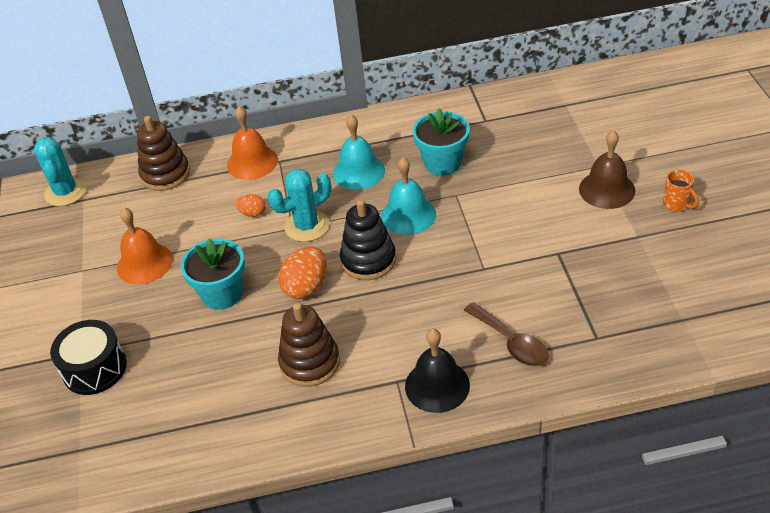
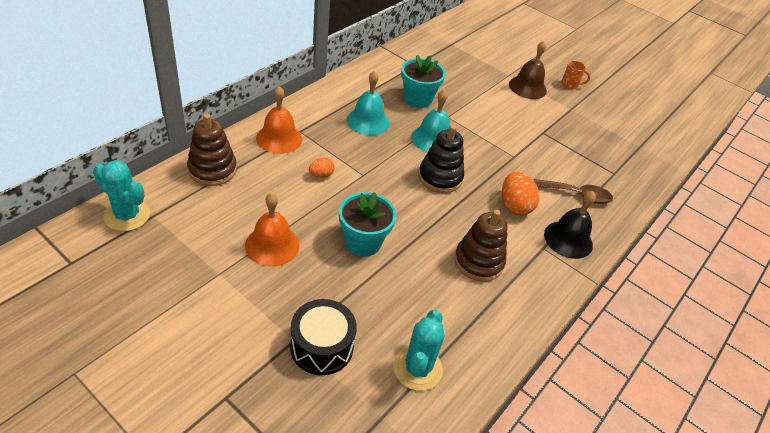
camera: 50 degrees left, 0 degrees up
(306, 287) = (419, 212): orange egg -> orange egg (514, 205)
(307, 226) = (372, 170): turquoise cactus -> turquoise cactus (417, 368)

